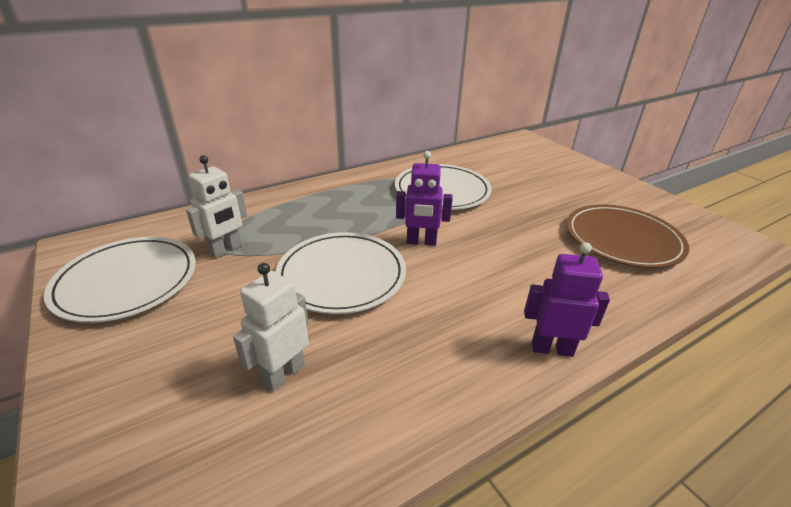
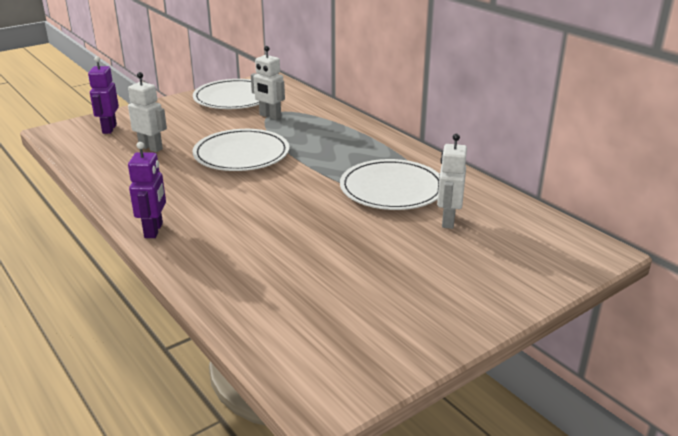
camera: 85 degrees right, 5 degrees down
(421, 242) = (290, 181): purple robot -> purple robot (109, 129)
(495, 175) = (447, 221): none -> white robot
(622, 239) = (313, 291): brown plate -> none

